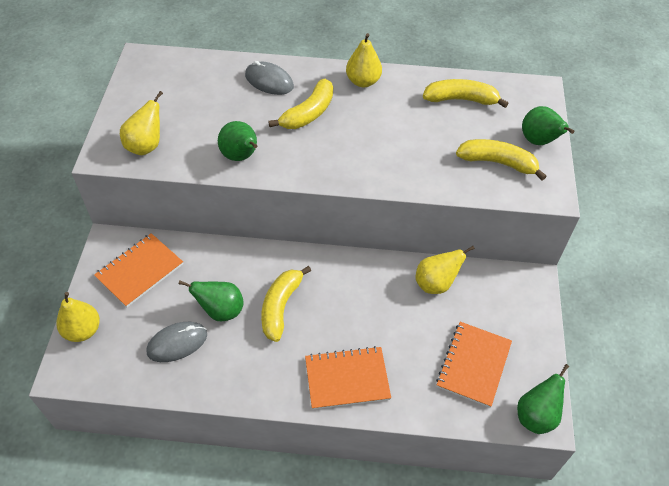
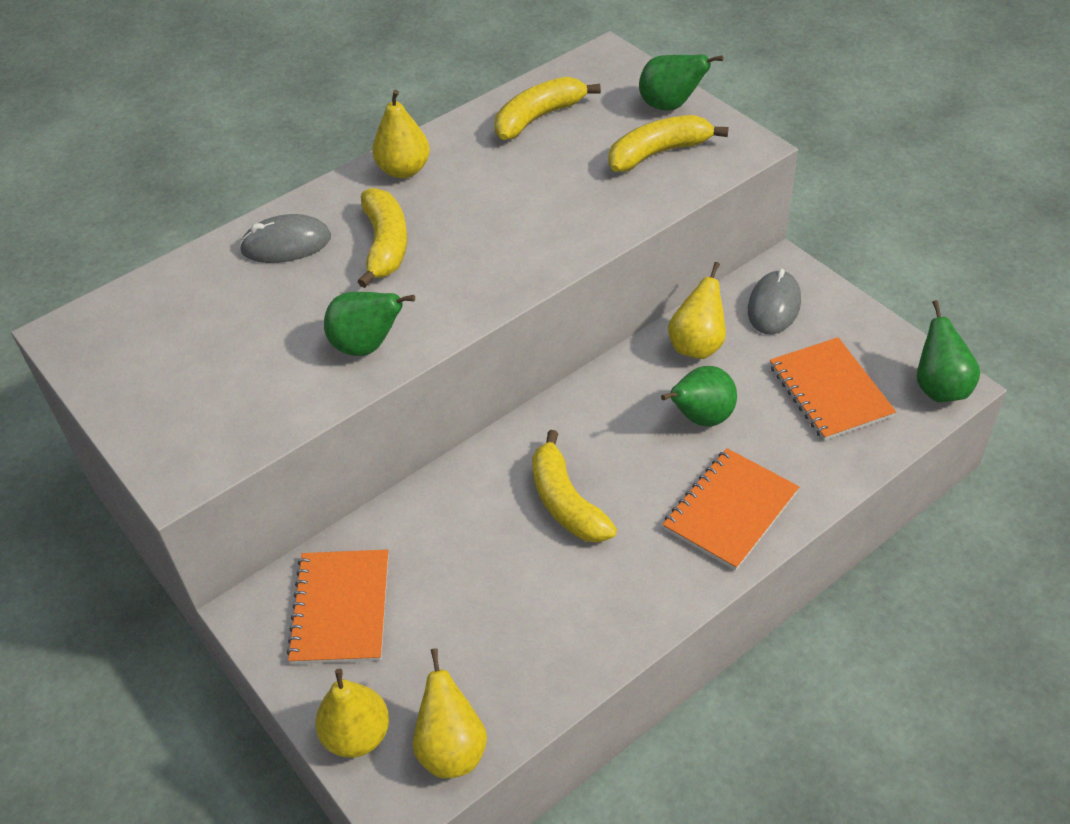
camera: 40 degrees left, 5 degrees down
(146, 146) = (223, 423): yellow pear -> yellow pear (452, 749)
(177, 343) = (497, 642): grey mouse -> grey mouse (774, 306)
(221, 310) = (503, 564): green pear -> green pear (700, 418)

